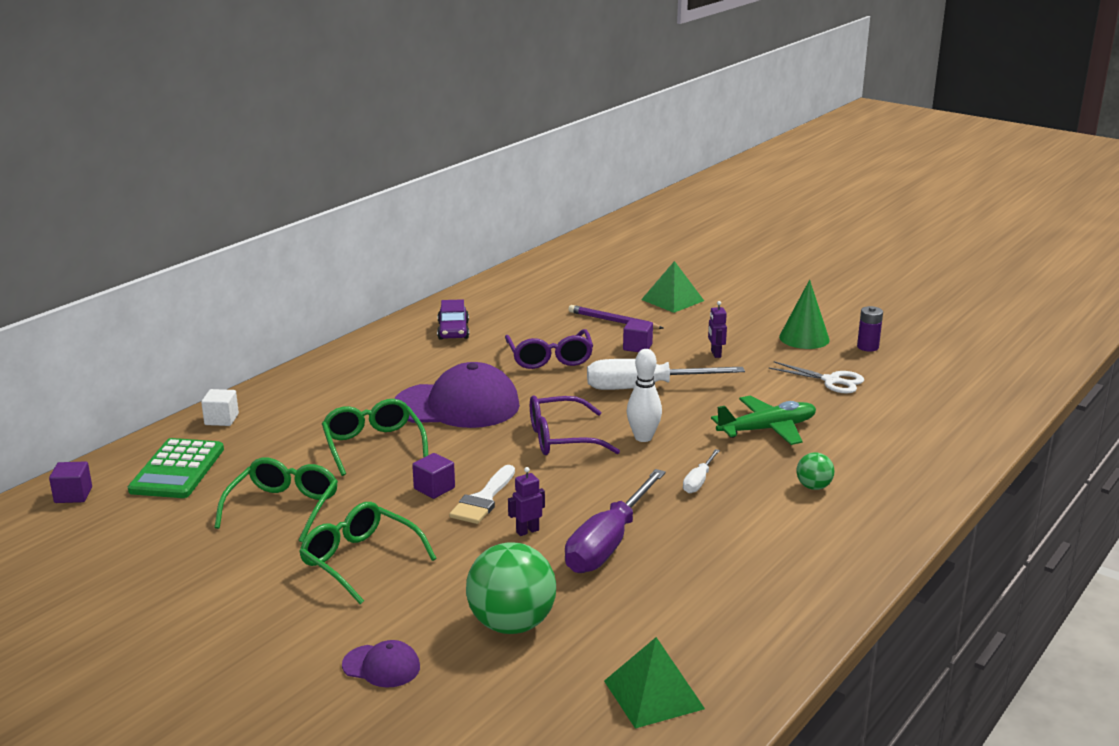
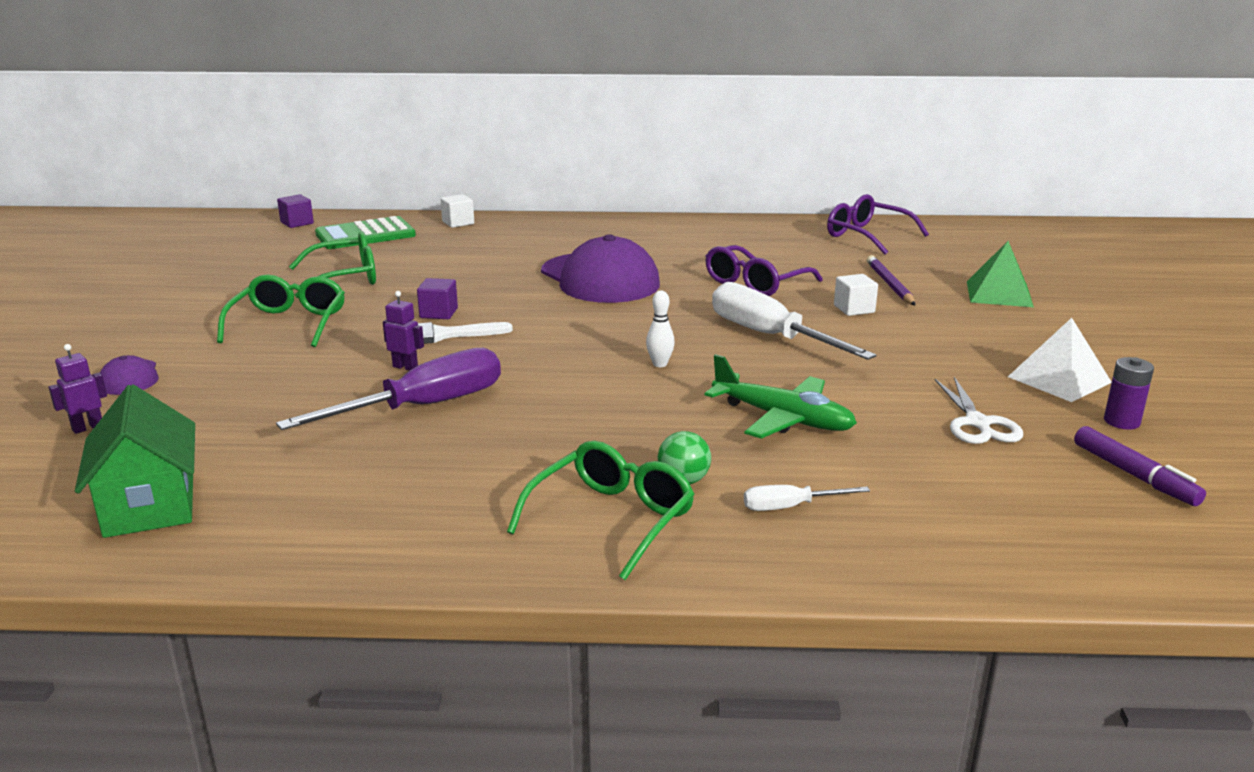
camera: 55 degrees right, 0 degrees up
(373, 446) = (483, 274): green glasses -> green glasses (611, 520)
(453, 330) = (738, 238): purple car -> none
(511, 624) = (233, 407): green ball -> none
(562, 438) = (601, 332): purple glasses -> purple glasses (867, 236)
(609, 543) = (422, 407): purple screwdriver -> purple screwdriver turned 150 degrees clockwise
(637, 347) = (854, 309): purple cube -> white cube
(643, 437) = (660, 364): white bowling pin -> white bowling pin, size x0.65
(654, 694) = (150, 505): green pyramid -> green house
(699, 481) = (605, 414): white screwdriver -> white screwdriver (790, 507)
(715, 354) = (915, 346): purple robot -> purple robot (87, 427)
(804, 338) = (1059, 379): green cone -> white pyramid
(923, 371) = (1134, 475): none -> purple marker

